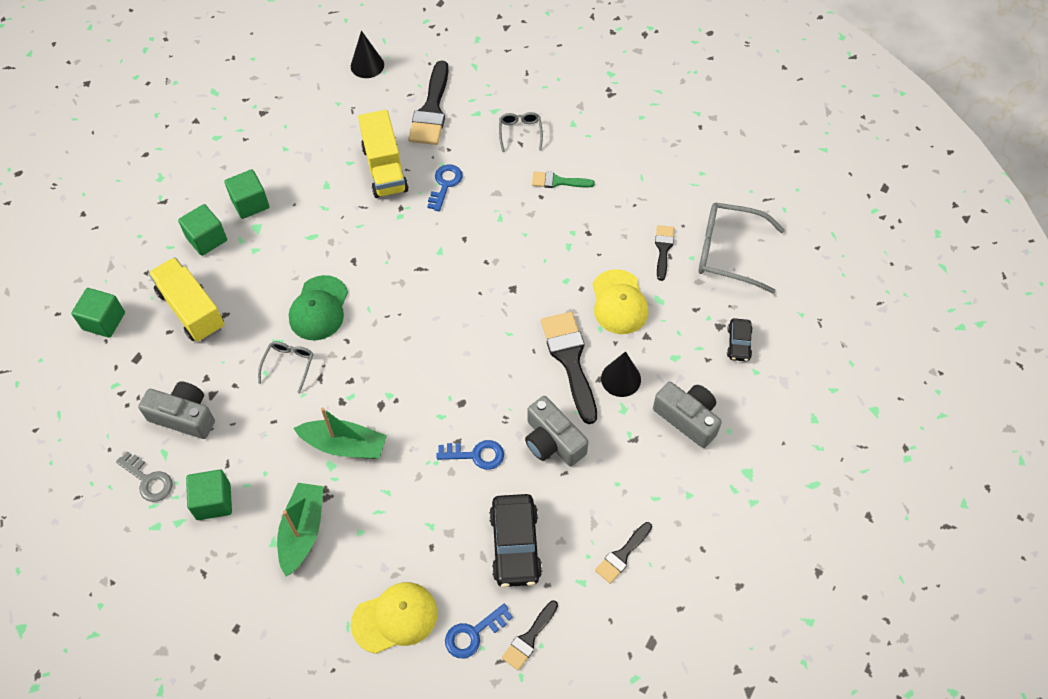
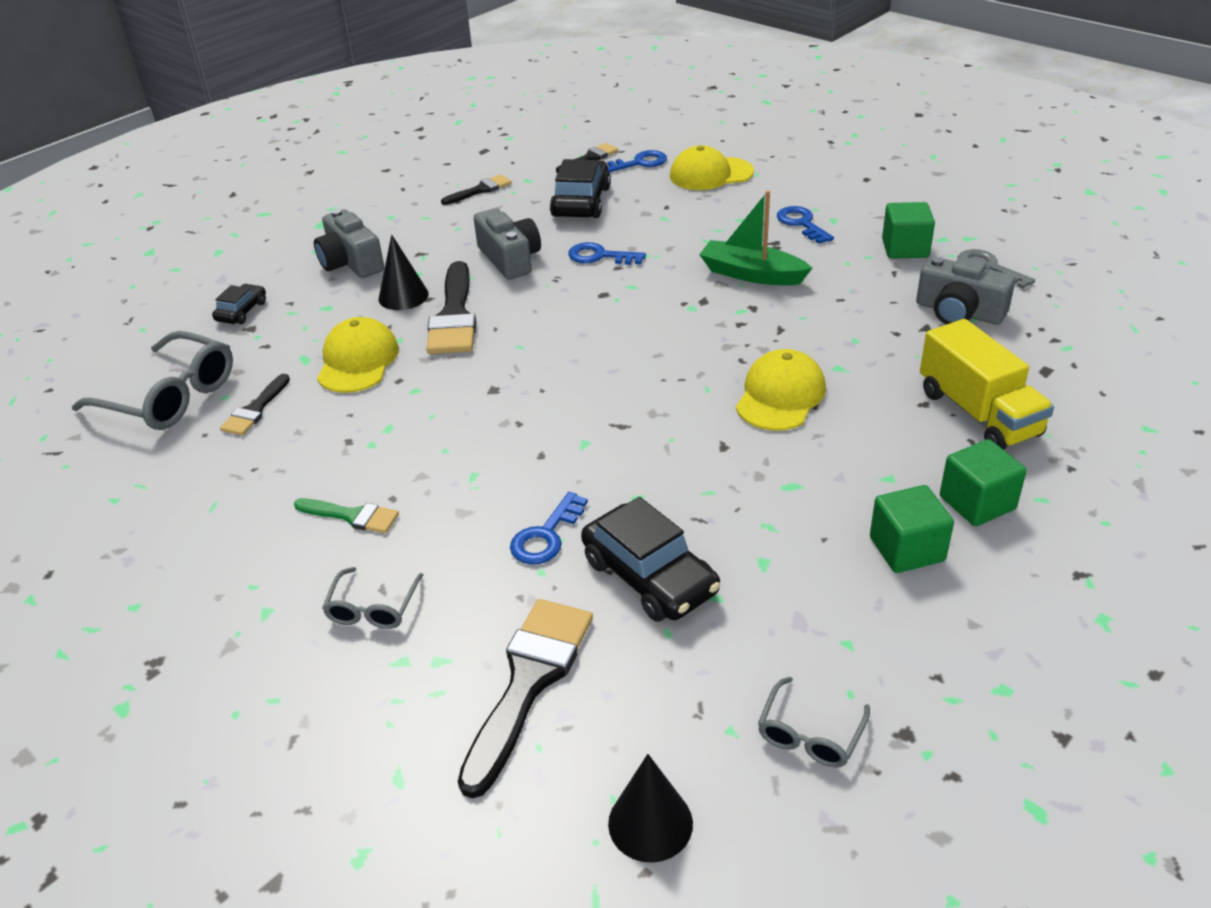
camera: 165 degrees left, 20 degrees down
(104, 321) = (1116, 414): green cube -> none
(288, 365) = (823, 344): grey glasses -> grey glasses (810, 734)
(302, 531) = (801, 223): green boat -> blue key
(319, 308) = (780, 396): green cap -> yellow cap
(385, 169) = (649, 576): yellow truck -> black car

